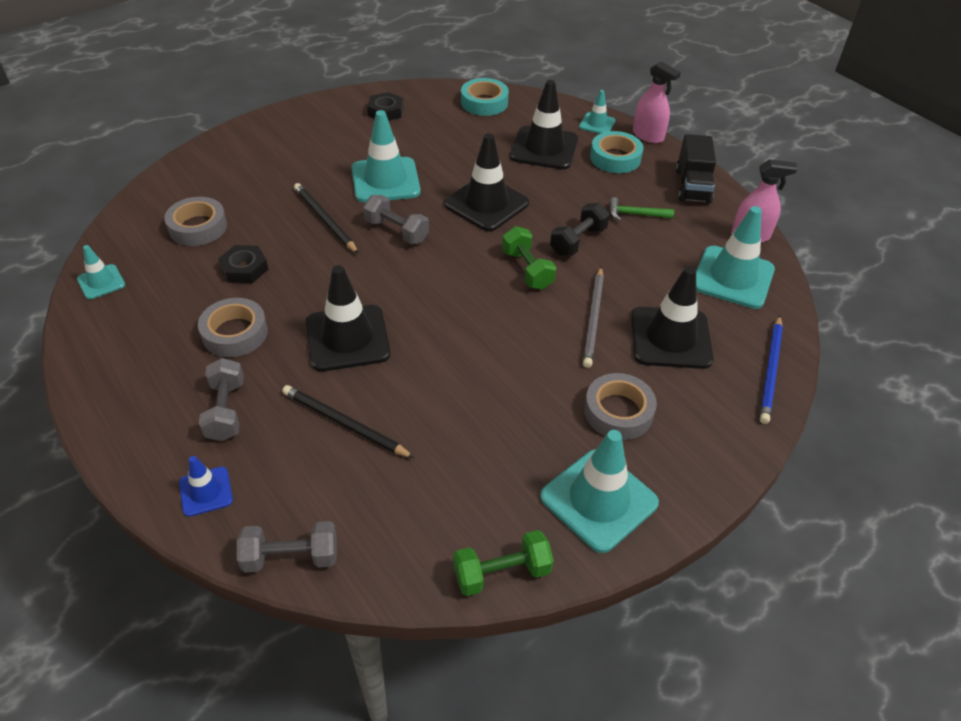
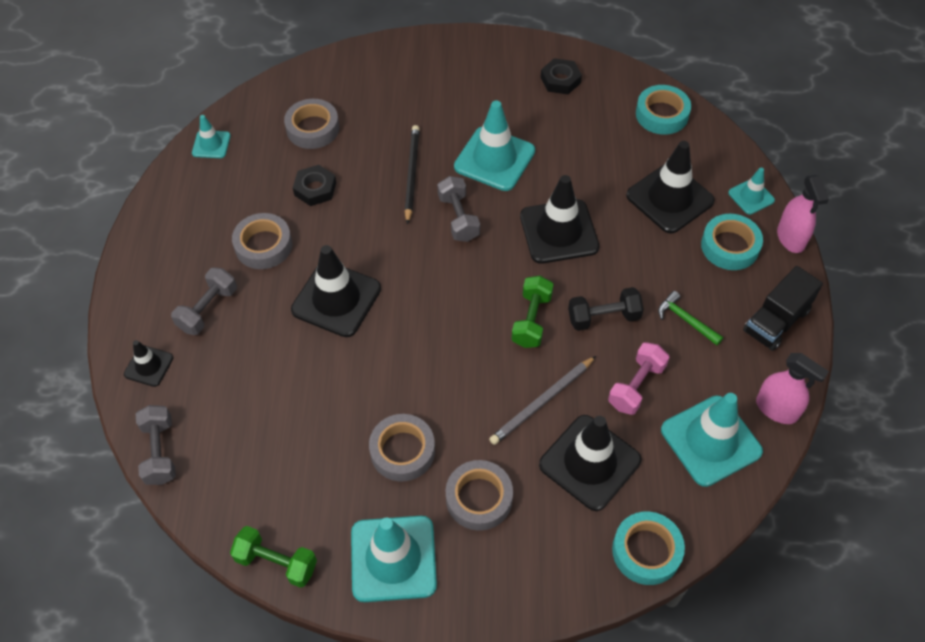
camera: 40 degrees right, 10 degrees up
(206, 491) = (149, 366): blue traffic cone -> black traffic cone
(291, 557) = (160, 452): grey dumbbell -> grey dumbbell turned 45 degrees clockwise
(344, 423) = (274, 372): black pencil -> none
(522, 416) = (402, 451): none -> grey tape
(647, 271) = (636, 386): none -> pink dumbbell
(770, 371) = (646, 551): blue pencil -> turquoise tape

